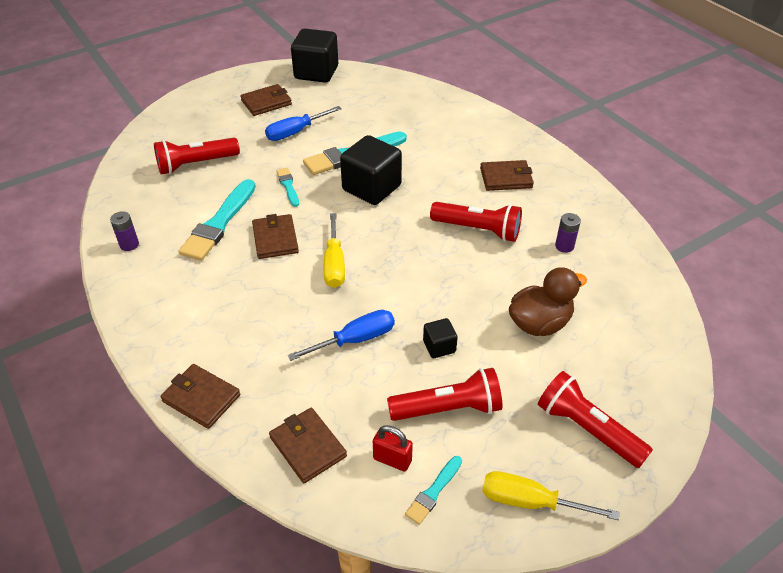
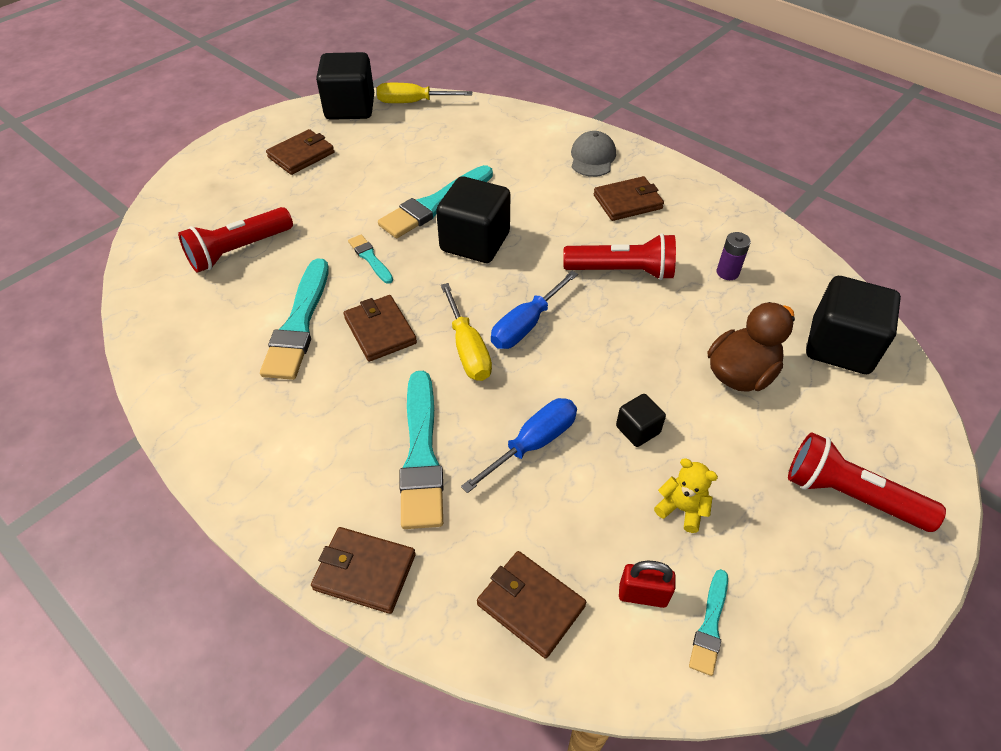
camera: 15 degrees left, 5 degrees up
(129, 244) = (187, 377): purple battery -> none
(271, 330) = (421, 455): none -> turquoise brush
(295, 132) = (353, 187): blue screwdriver -> blue screwdriver (526, 325)
(448, 409) = (681, 509): red flashlight -> yellow teddy bear
(492, 139) = (592, 158): none -> grey cap
(530, 502) = (827, 607): yellow screwdriver -> yellow screwdriver (413, 102)
(633, 319) = (840, 346): none -> black cube

